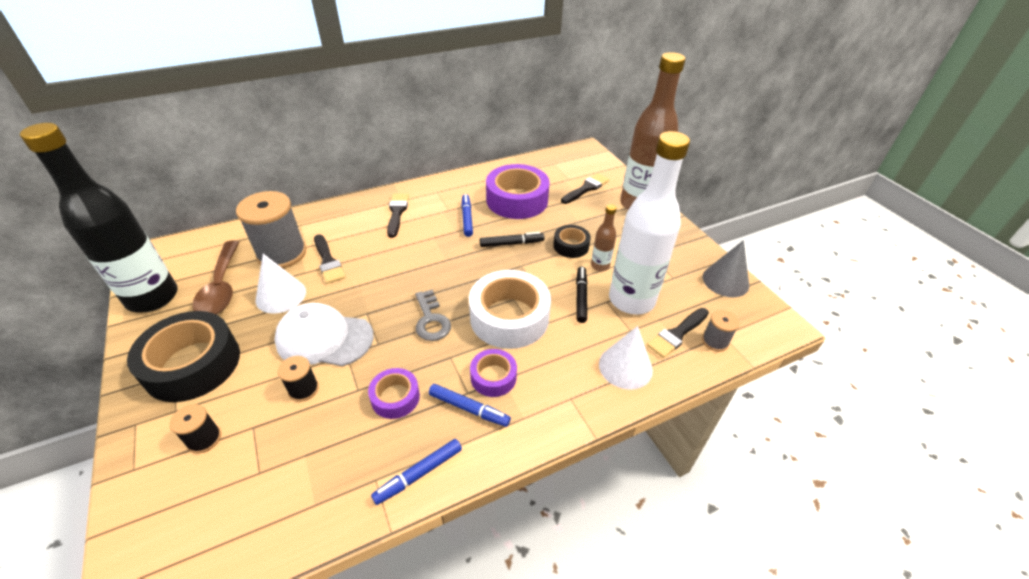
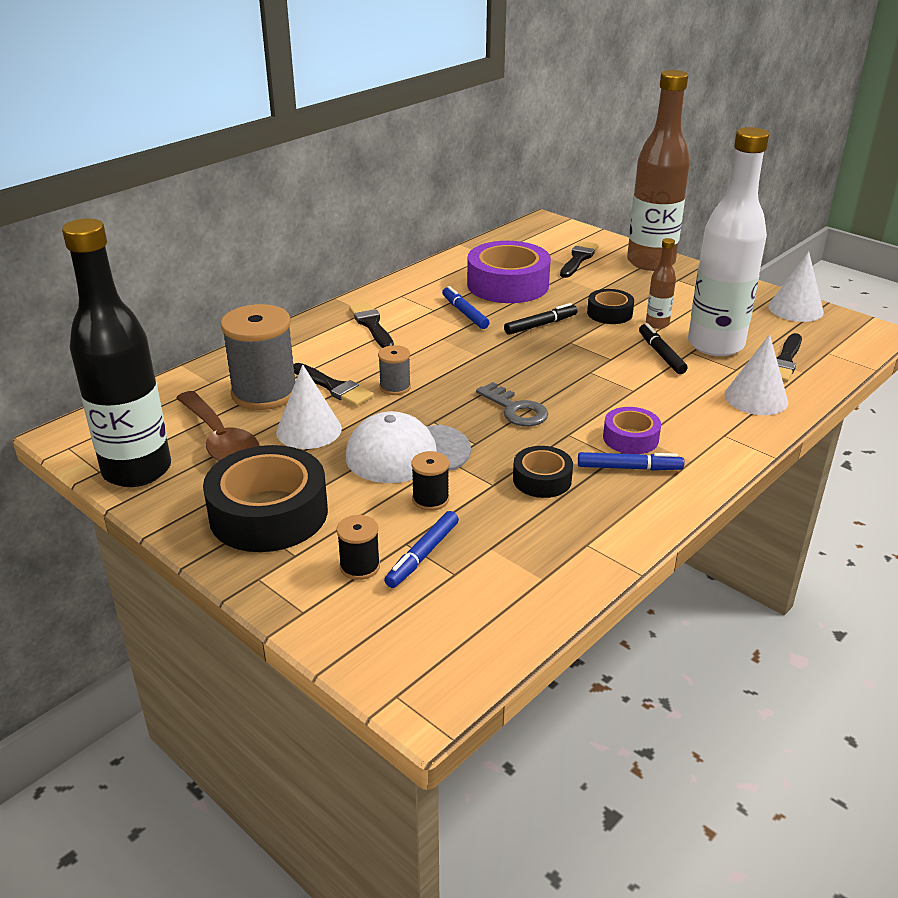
camera: 20 degrees left, 10 degrees down
(395, 397) = (542, 479): purple tape -> black tape
(419, 474) = (627, 527): blue marker -> blue marker (423, 555)
(509, 317) = (600, 388): white tape -> none
(715, 341) = (824, 359): grey spool -> grey spool (395, 387)
(725, 281) = (795, 309): grey cone -> white cone

